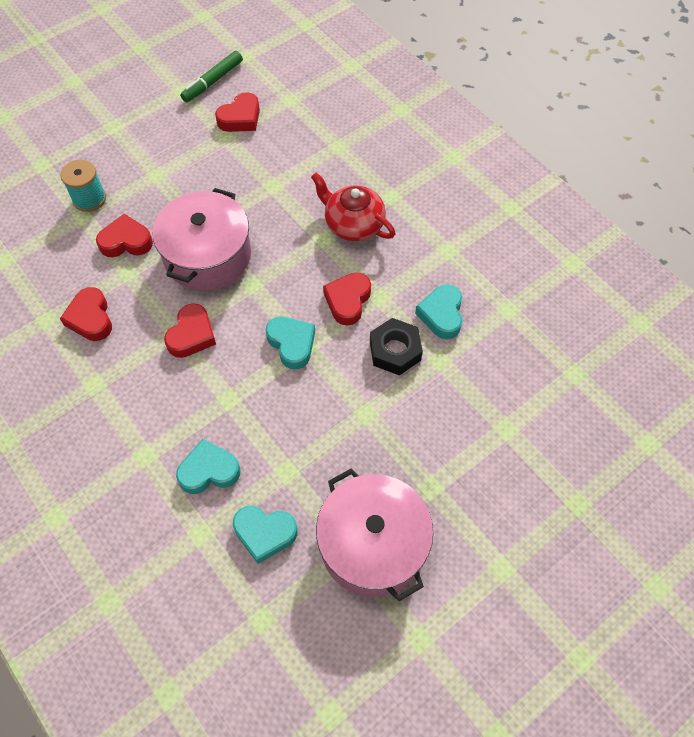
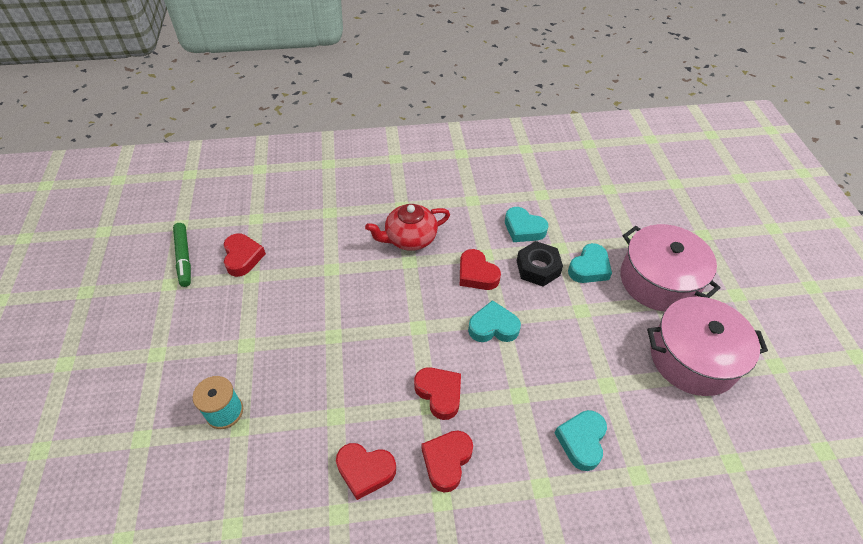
camera: 60 degrees left, 10 degrees down
(126, 241) = (301, 402): red heart -> red heart (447, 461)
(207, 255) = (366, 345): pink pot -> pink pot (658, 280)
(265, 533) = (657, 425): turquoise heart -> turquoise heart (589, 268)

